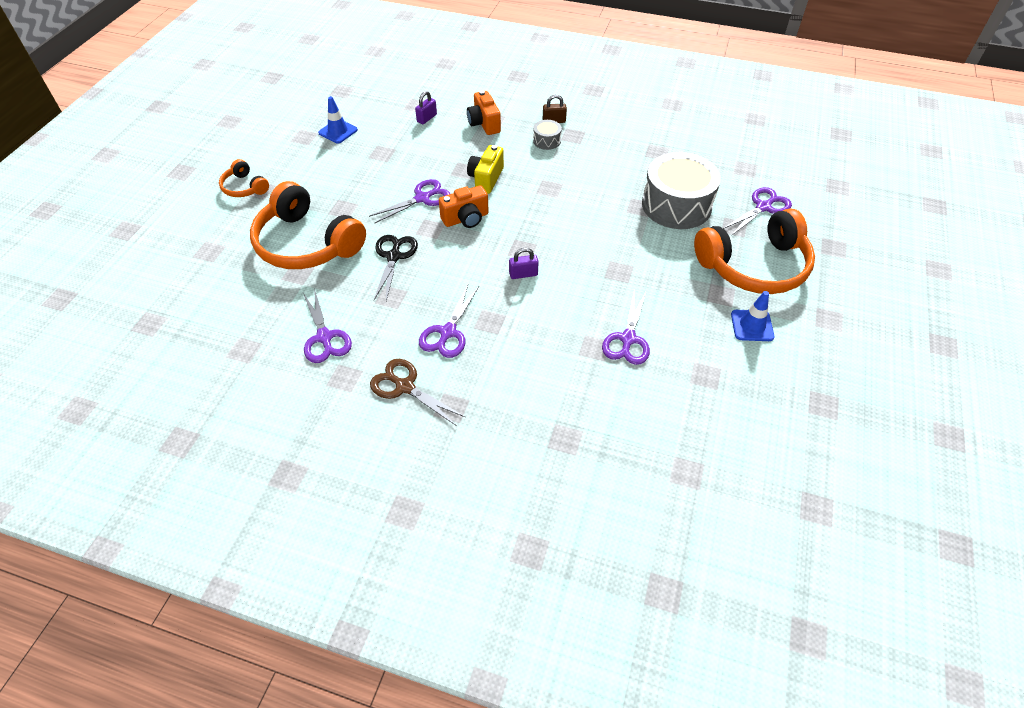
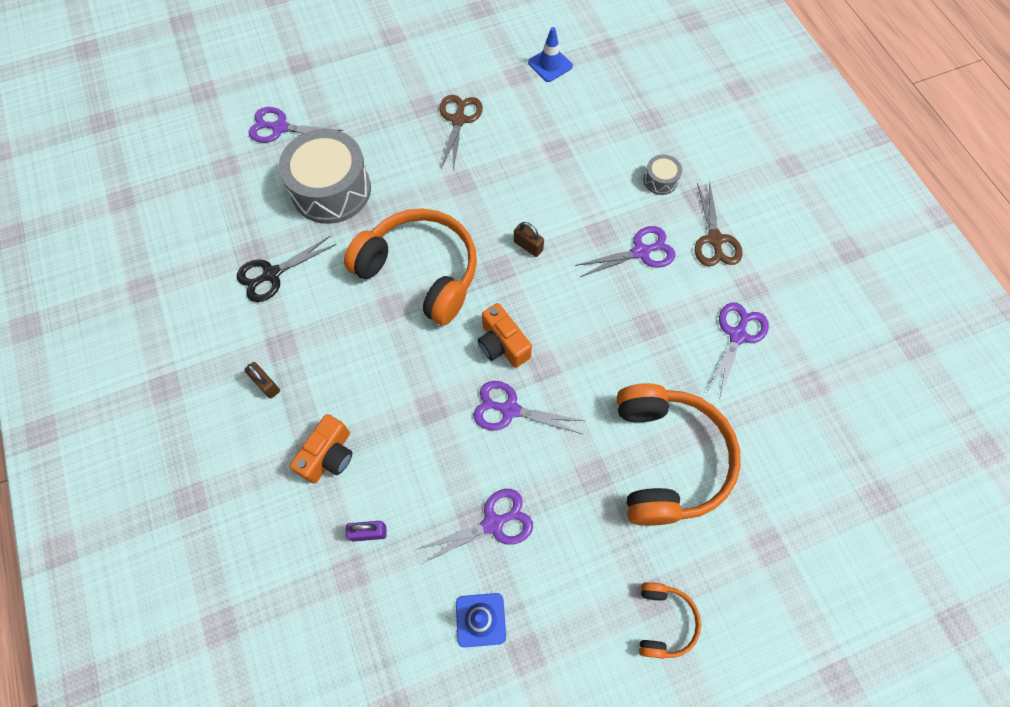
camera: 130 degrees left, 15 degrees up
(394, 256) = (606, 364): black scissors -> black scissors (272, 274)
(466, 219) = (502, 345): orange camera -> orange camera turned 150 degrees counterclockwise
(486, 179) = (427, 374): yellow camera -> none
(523, 274) = (528, 246): purple padlock -> brown padlock
(546, 141) = (312, 364): grey drum -> grey drum (660, 180)
(628, 339) = (528, 135): purple scissors -> purple scissors (493, 523)
(685, 306) = (458, 120): none -> brown scissors
(752, 325) = (441, 72): blue traffic cone -> blue traffic cone (550, 64)
(754, 266) = (369, 100): orange headphones -> orange headphones (420, 272)

